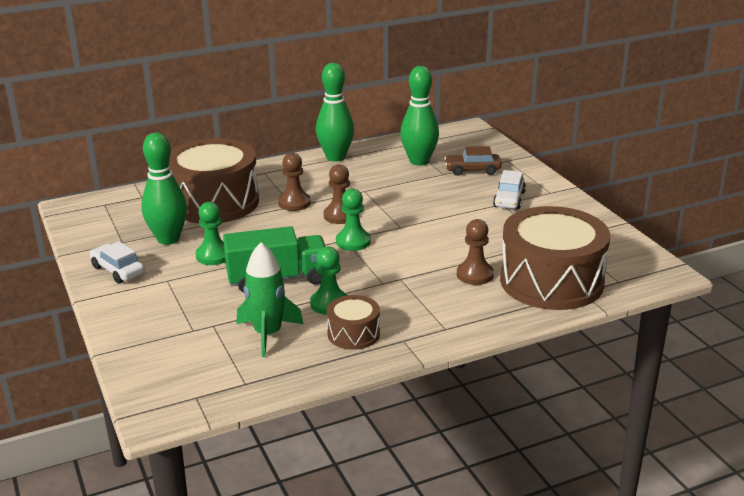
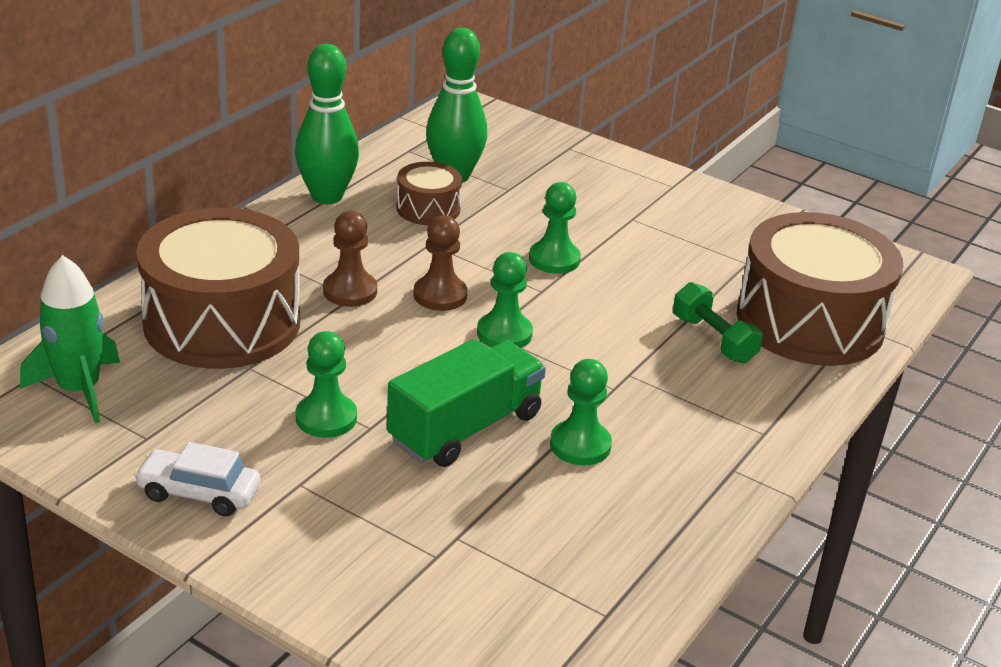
camera: 35 degrees left, 5 degrees up
(168, 239) = (219, 410): green bowling pin -> none
(268, 334) = (550, 524): green rocket -> green rocket (79, 390)
(353, 334) = (662, 482): brown drum -> brown drum (428, 209)
(427, 213) = (554, 259): none -> green pawn
(472, 170) = (540, 174): brown car -> none
(475, 275) = (713, 339): brown pawn -> green dumbbell
(509, 199) = (634, 210): white car -> none

